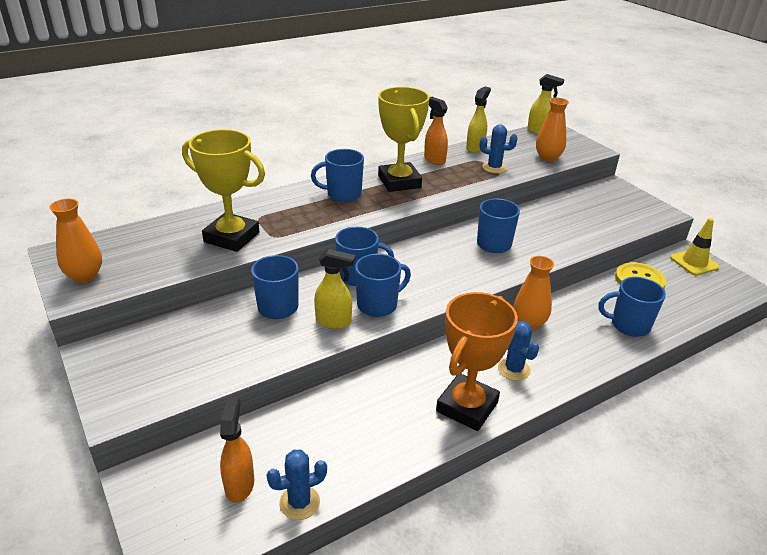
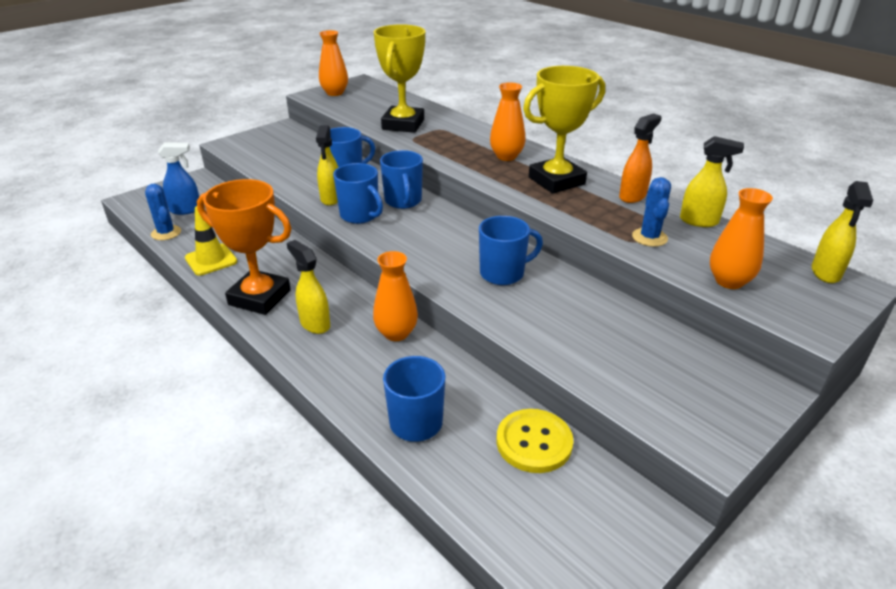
camera: 80 degrees right, 0 degrees up
(239, 484) = (186, 210): orange spray bottle -> blue spray bottle
(343, 194) = (506, 156): blue mug -> orange vase
(513, 369) = (315, 324): blue cactus -> yellow spray bottle
(694, 262) = (629, 526): yellow traffic cone -> yellow traffic cone (211, 260)

